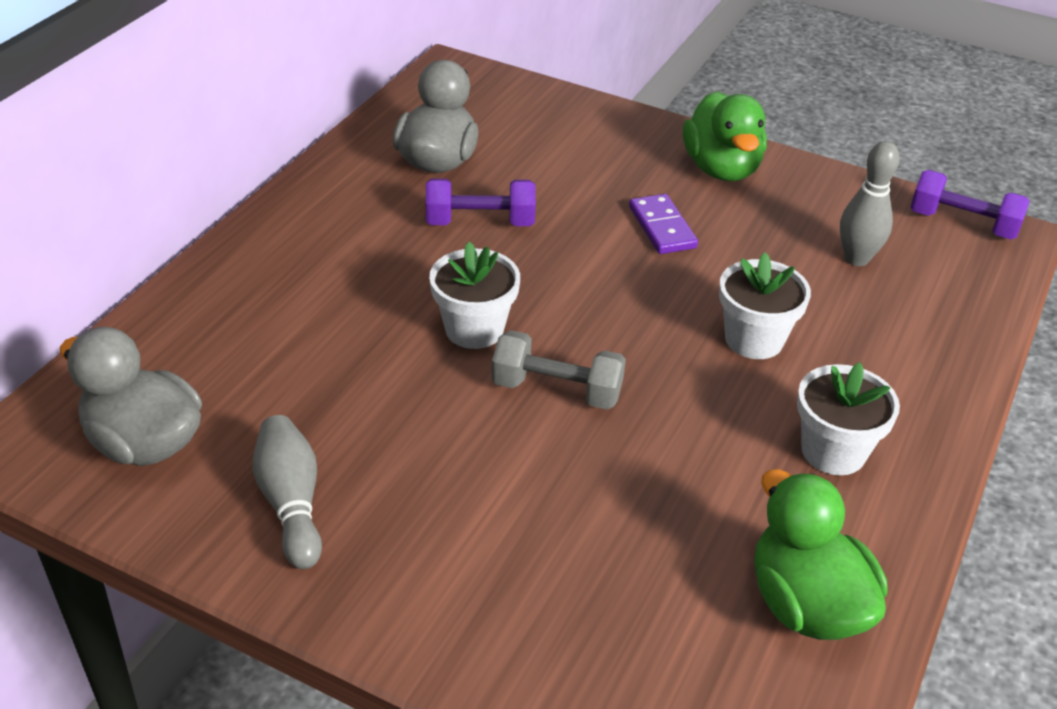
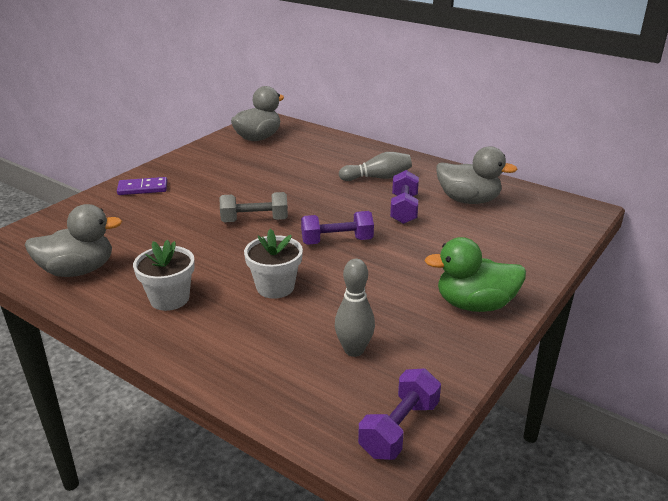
camera: 100 degrees right, 10 degrees down
(291, 503) = (212, 162): grey bowling pin -> grey bowling pin (378, 178)
(474, 329) = (309, 203): white flower pot -> none
(556, 390) = (254, 220): grey dumbbell -> grey dumbbell turned 60 degrees clockwise
(602, 287) = (337, 241): none -> purple dumbbell
(662, 227) = (397, 269): purple domino -> purple domino (142, 188)
(806, 604) = (78, 270): green duck -> grey duck

